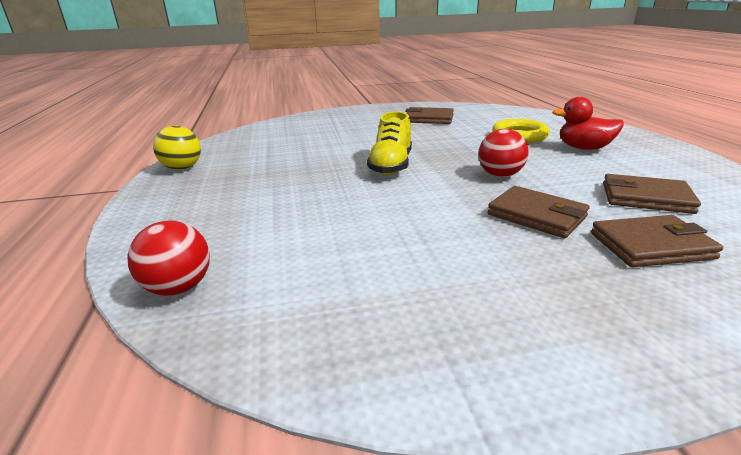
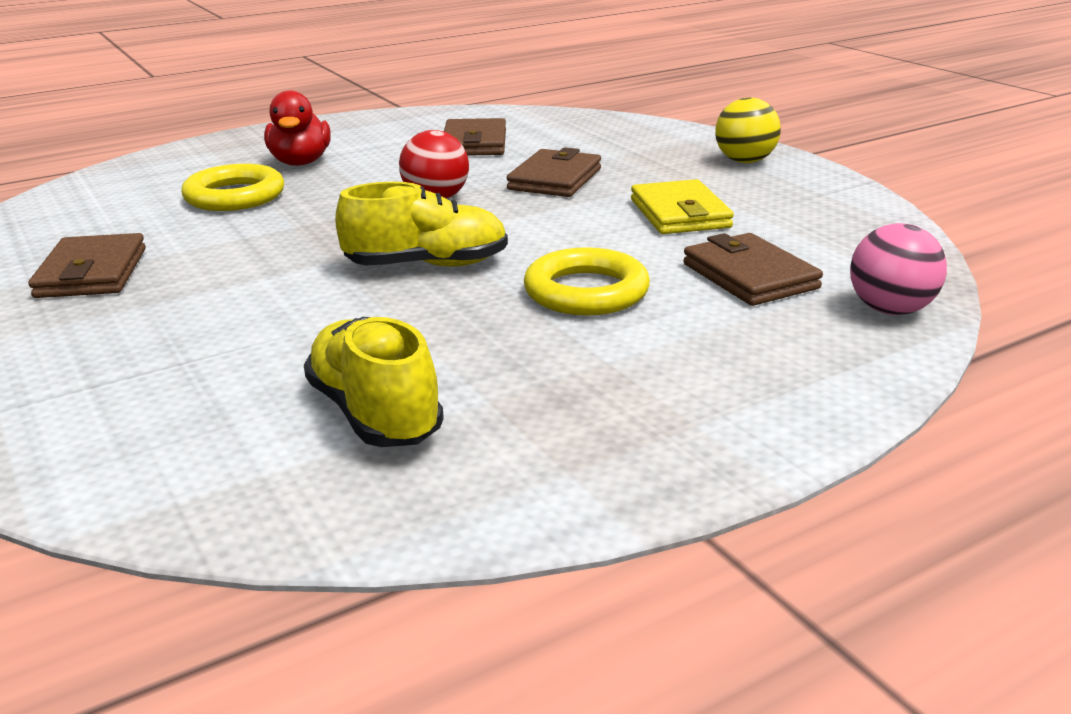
camera: 110 degrees left, 0 degrees up
(179, 288) = (890, 310): red ball -> pink ball
(182, 168) = (550, 486): yellow ball -> yellow ball (745, 161)
(264, 150) = (374, 414): none -> yellow shoe
(321, 195) = (586, 292): none -> yellow ring
(429, 251) = (679, 214): none -> yellow wallet
(651, 246) = (586, 146): brown wallet -> brown wallet (750, 276)

